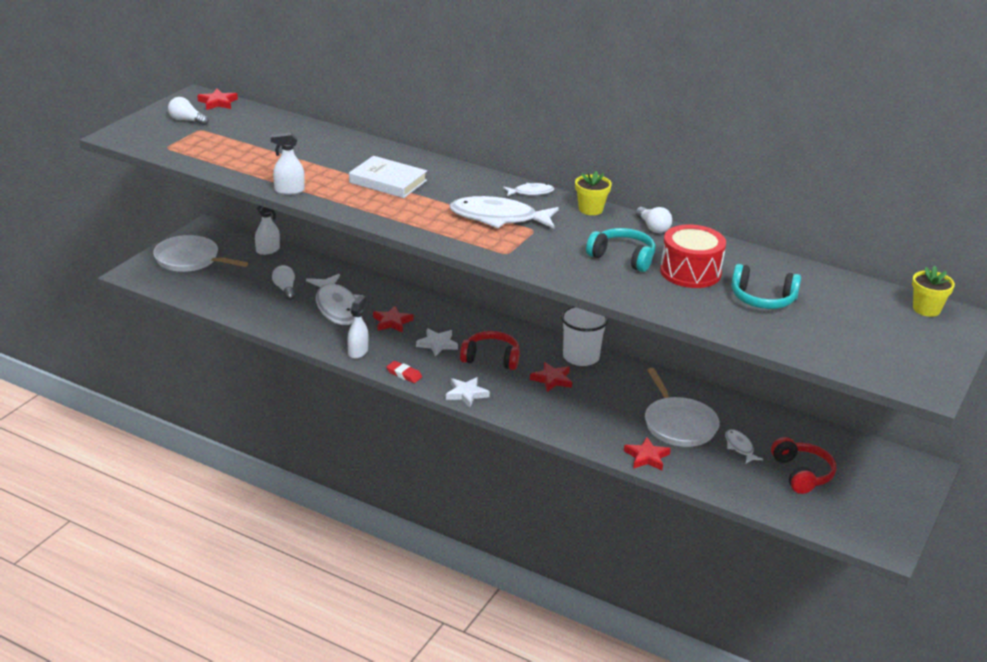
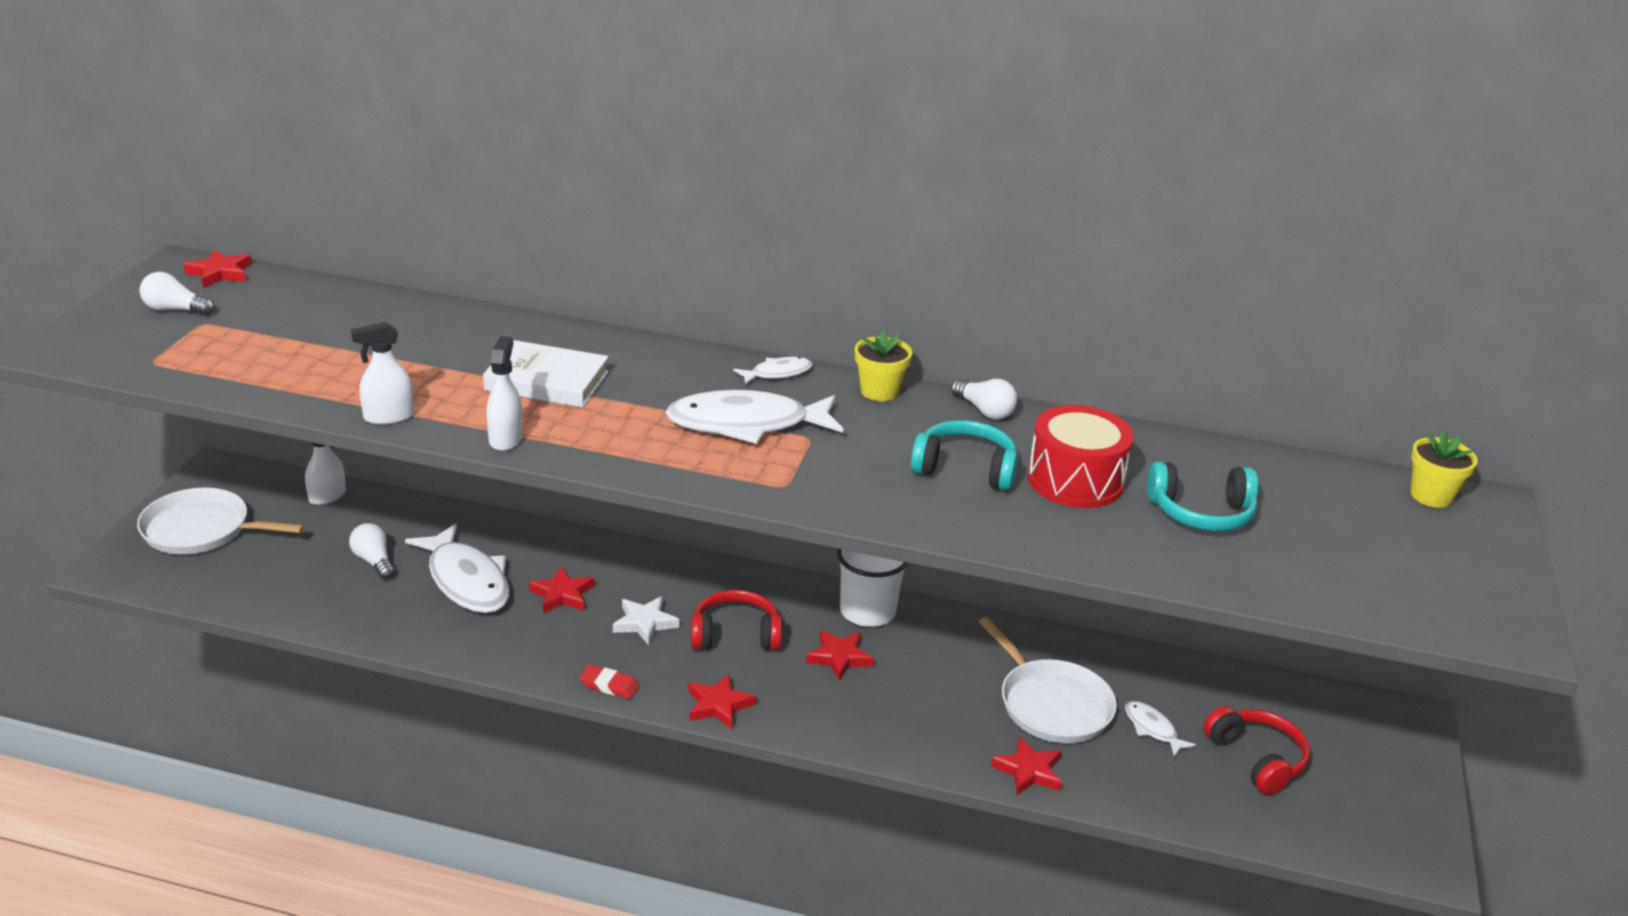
camera: 15 degrees left, 0 degrees up
(358, 352) = (523, 656): white spray bottle -> white spray bottle (506, 439)
(466, 394) = (718, 705): white star -> red star

